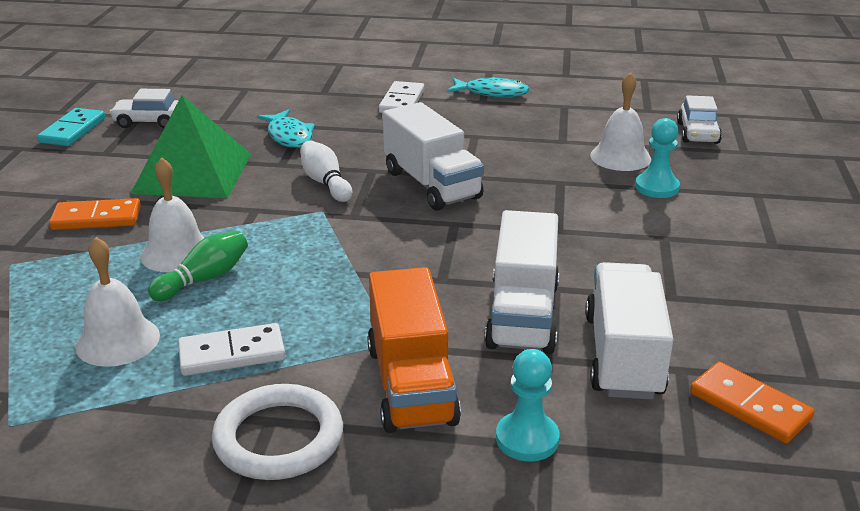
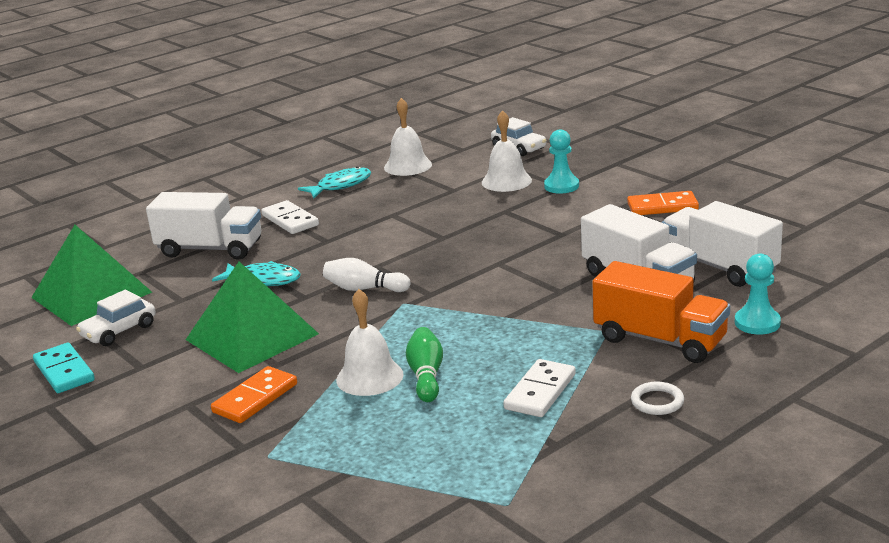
camera: 45 degrees left, 5 degrees down
(117, 340) = (458, 433): white bell -> white bell (408, 166)
(193, 88) = (91, 294): none -> green pyramid
(279, 438) = (657, 401): white ring -> white ring, size x0.52
(432, 185) = (435, 252): white truck -> white truck (210, 249)
(750, 406) = (806, 252): orange domino -> orange domino (662, 207)

